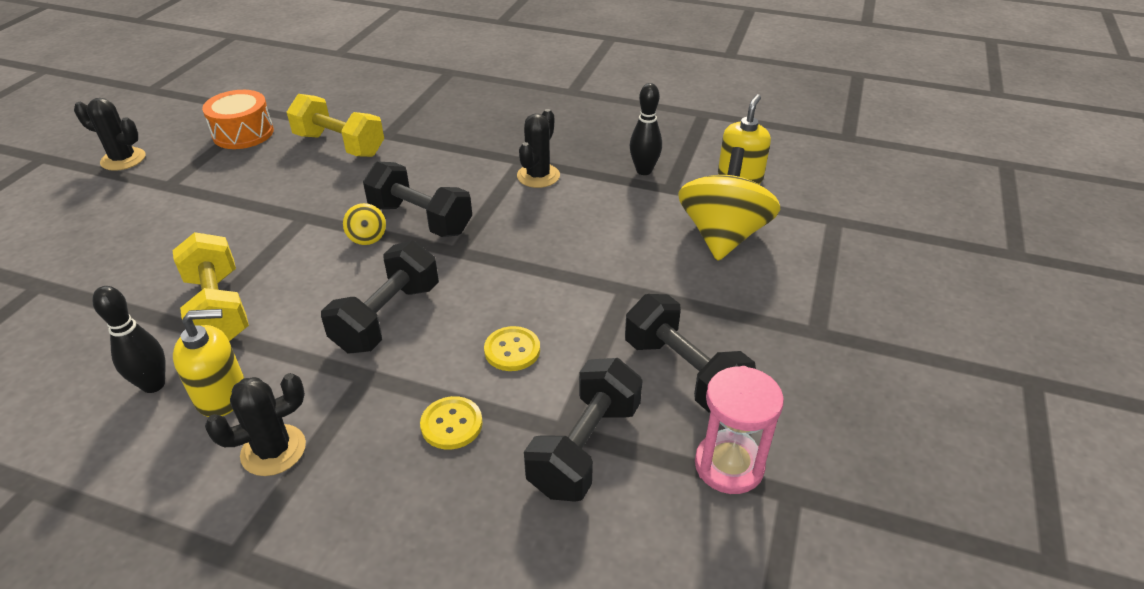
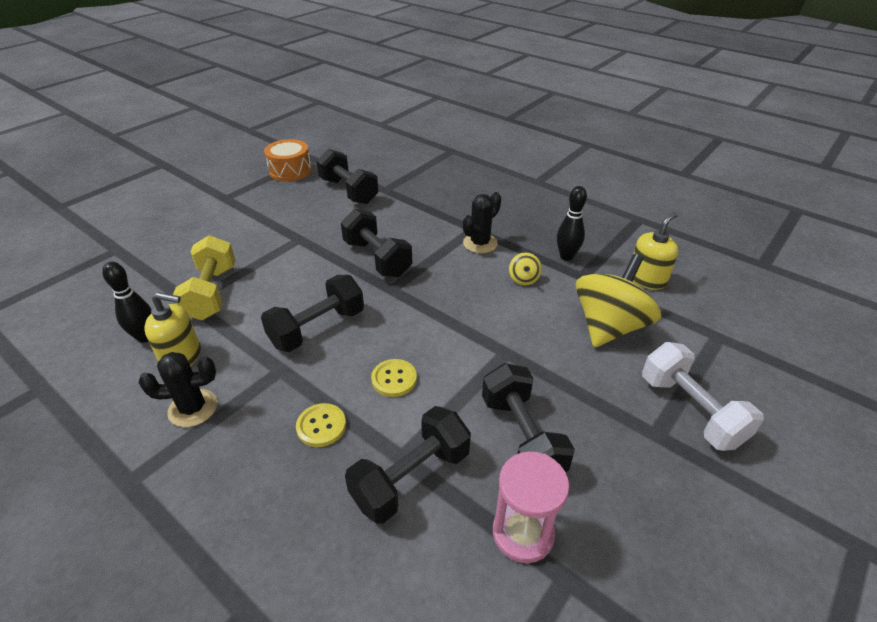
camera: 20 degrees right, 0 degrees up
(123, 159) = (208, 174): black cactus -> none
(339, 145) = (349, 191): yellow dumbbell -> black dumbbell
(367, 237) = (334, 263): yellow spinning top -> yellow spinning top (523, 279)
(838, 300) = (690, 410): none -> white dumbbell

